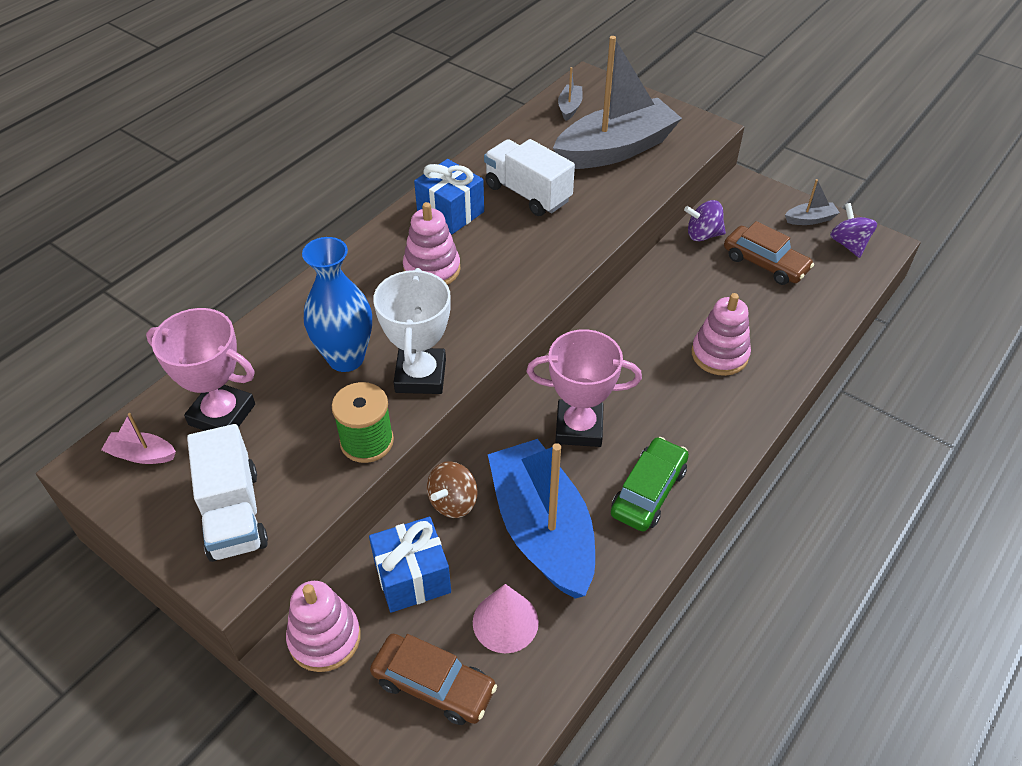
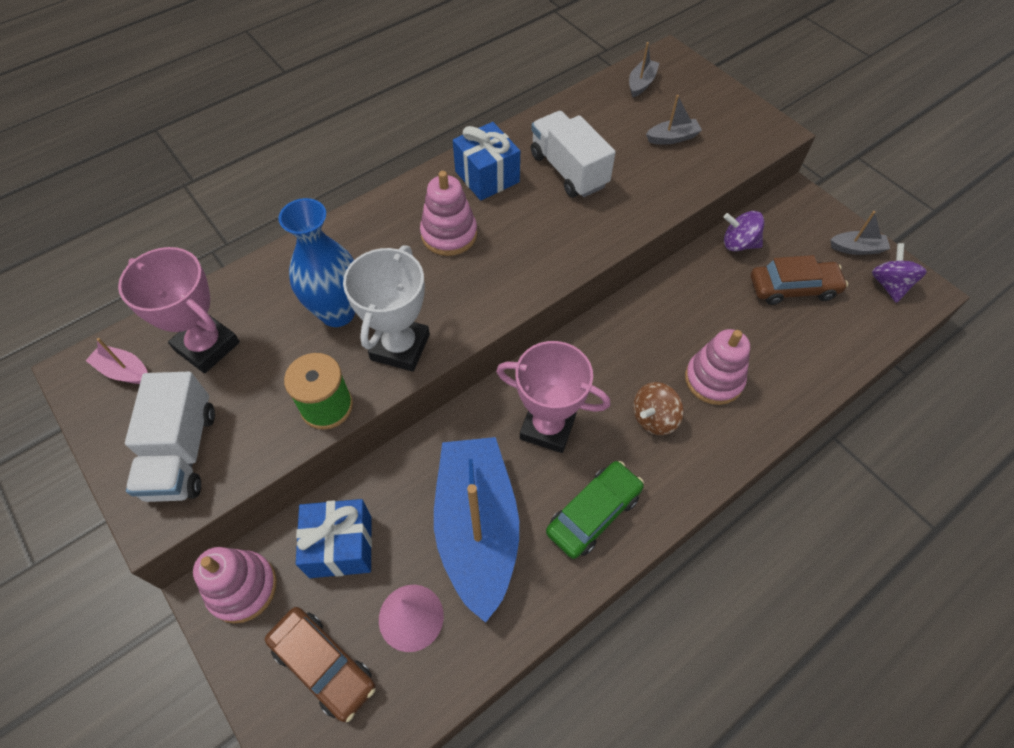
camera: 15 degrees right, 10 degrees up
(453, 502) = (403, 477): brown spinning top -> brown spinning top (654, 418)
(615, 149) = (672, 138): grey boat -> grey boat, size x0.40
(765, 263) = (793, 288): brown car -> brown car turned 60 degrees counterclockwise

